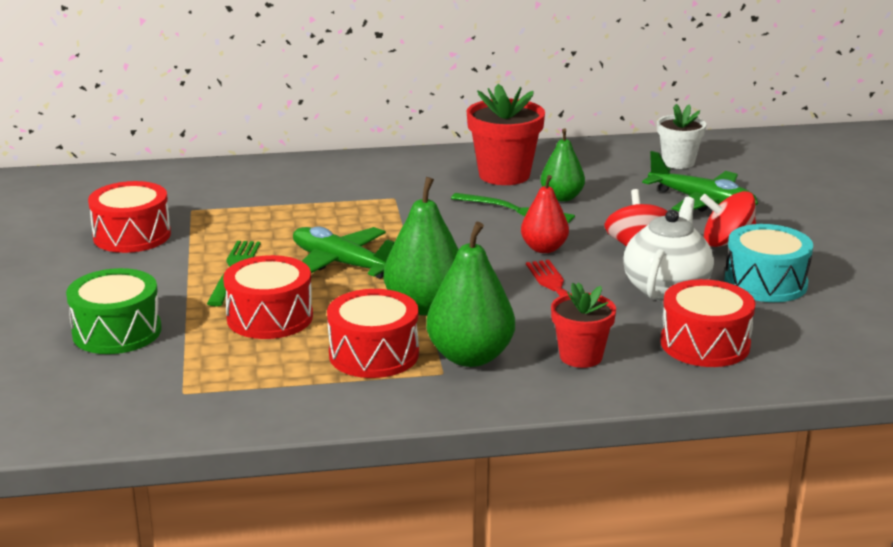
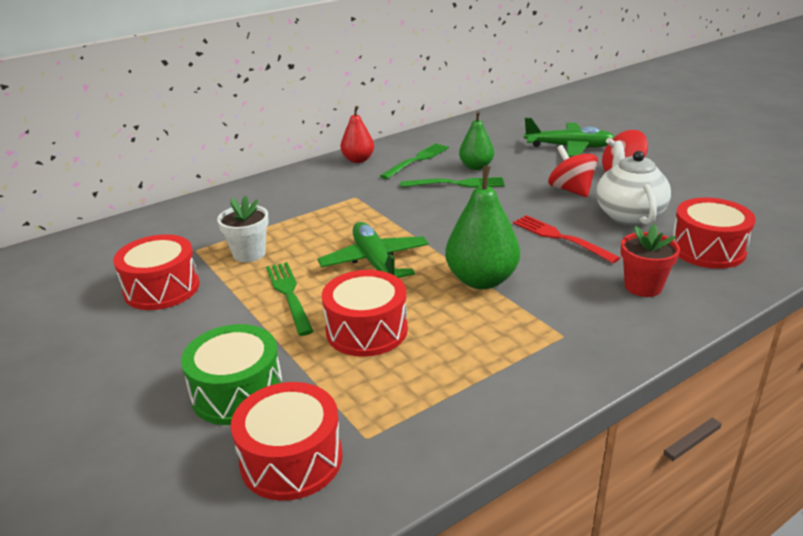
camera: 25 degrees left, 5 degrees up
(341, 264) = (375, 262): green plane -> green plane turned 60 degrees clockwise
(374, 354) = (491, 337): red drum -> red drum (291, 459)
(470, 357) = (567, 313): green pear -> none
(504, 175) = (417, 160): red flower pot -> green fork
(544, 248) = (510, 207): red pear -> red pear (358, 160)
(678, 162) = (520, 125): white flower pot -> white flower pot (249, 253)
(765, 283) = (682, 193): turquoise drum -> none

